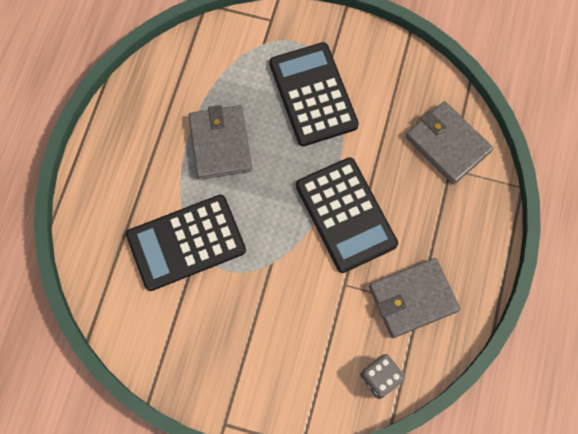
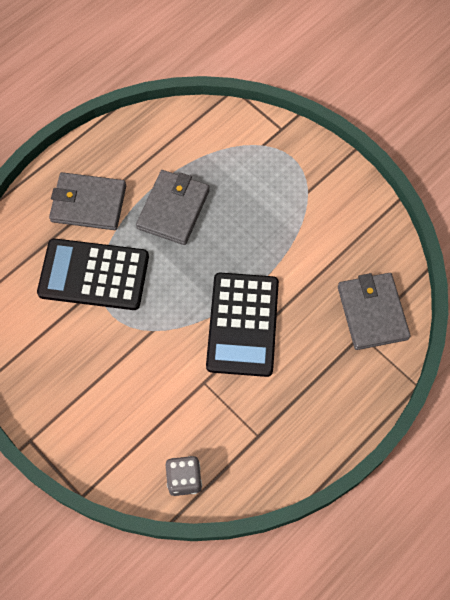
camera: 30 degrees right, 5 degrees down
(313, 94) = (278, 209): black calculator -> none
(413, 299) = (256, 428): grey wallet -> grey wallet (88, 204)

